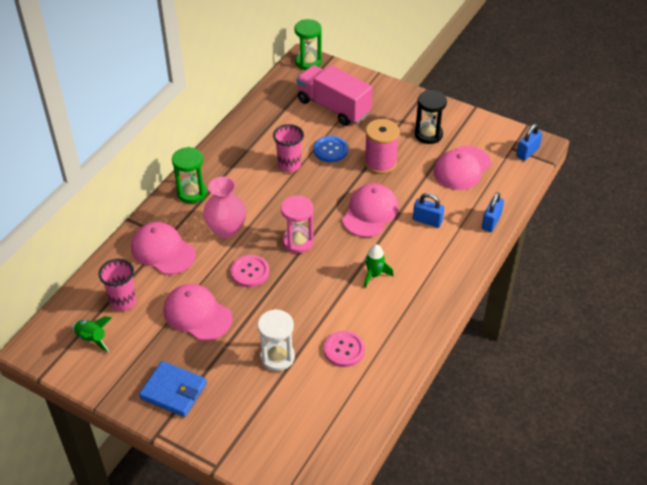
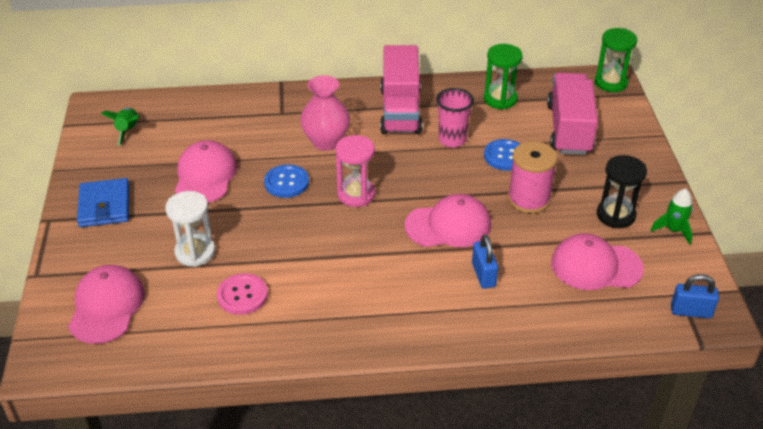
camera: 55 degrees right, 5 degrees down
(123, 302) = (183, 126): pink cup -> none
(163, 250) = (263, 118): pink cap -> pink cap (106, 306)
(192, 193) = (350, 100): green hourglass -> green hourglass (500, 99)
(232, 173) = (400, 110): none -> pink truck
(250, 272) = (286, 182): pink button -> blue button
(374, 275) = (364, 270): green rocket -> green rocket (673, 230)
(491, 222) = (539, 330): blue padlock -> none

